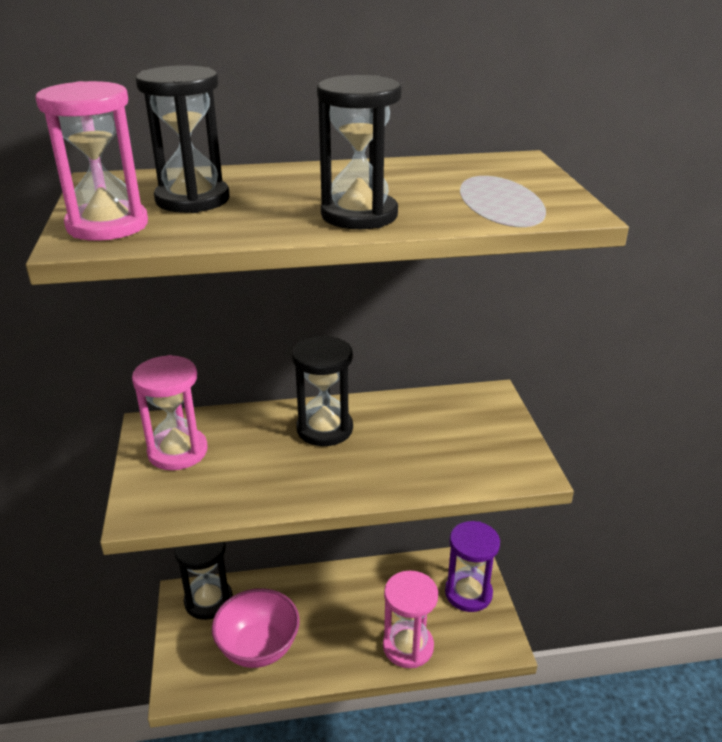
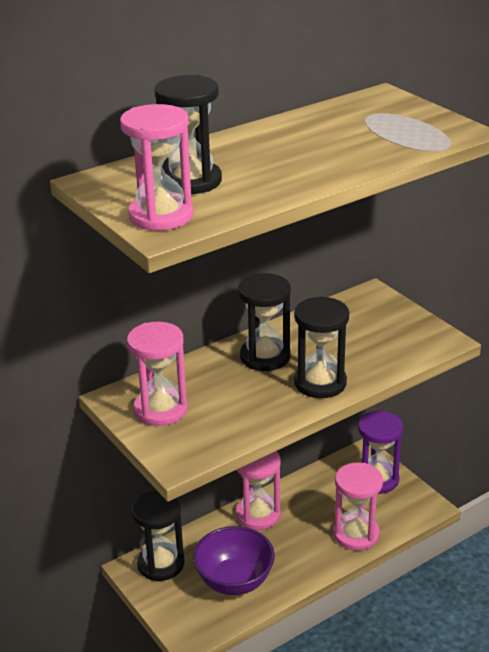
camera: 25 degrees left, 0 degrees up
(258, 648) = (234, 581): pink bowl -> purple bowl
(328, 585) = (258, 515): none -> pink hourglass
(359, 215) = (329, 166): black hourglass -> black hourglass (320, 383)

